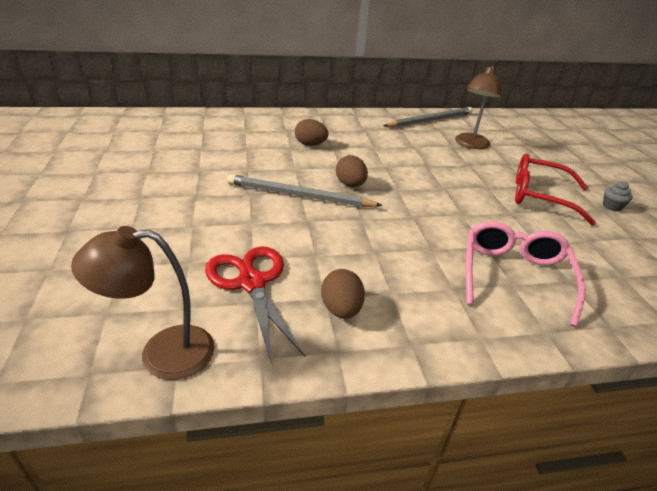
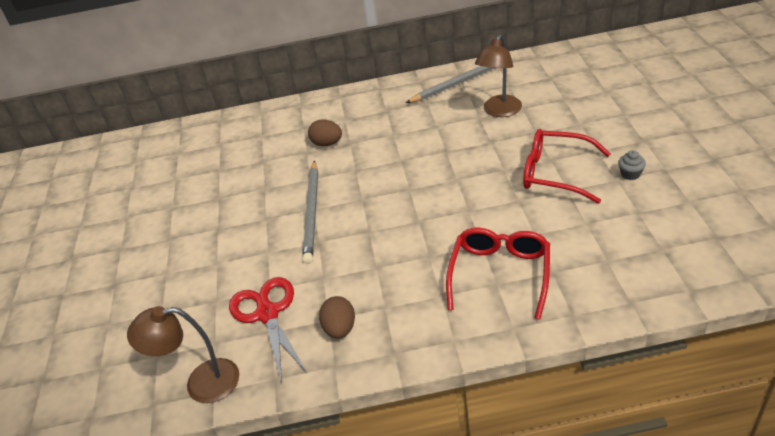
camera: 10 degrees right, 5 degrees up
(299, 195) = (312, 213): grey pencil -> grey pencil turned 105 degrees counterclockwise
(350, 185) = (362, 191): brown egg -> none
(514, 276) = (500, 274): pink glasses -> red glasses

